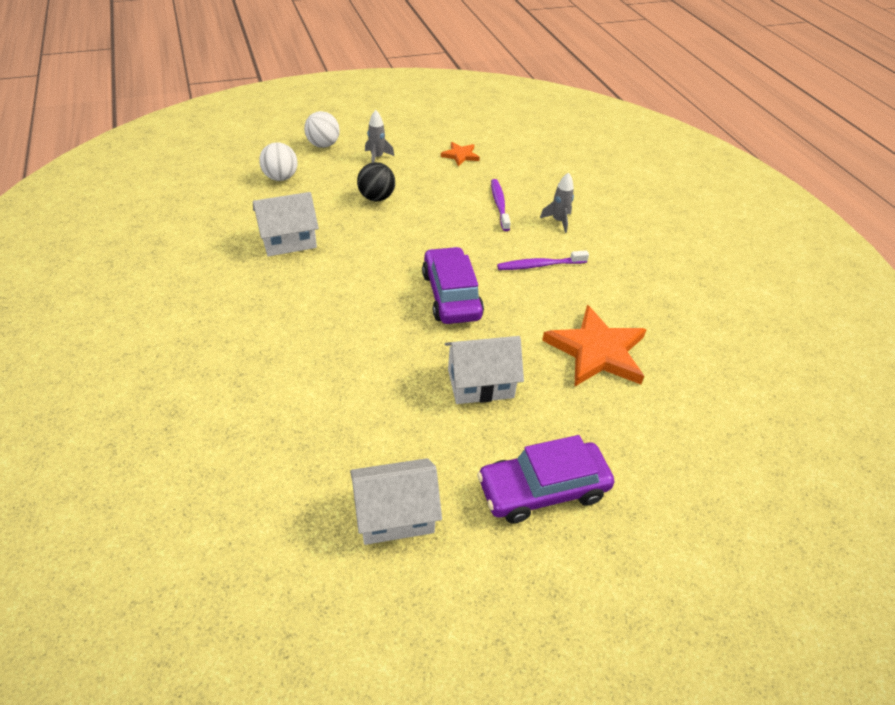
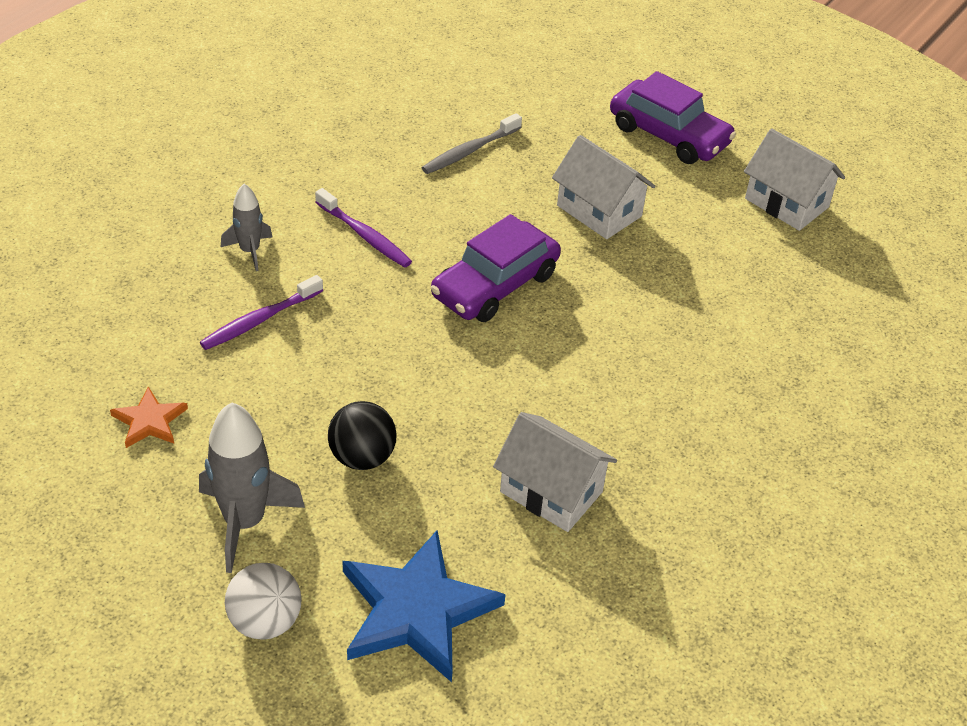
camera: 125 degrees left, 0 degrees up
(281, 178) = (416, 610): white ball -> blue star
(377, 157) = (244, 522): grey rocket -> grey rocket, size x1.73
(597, 351) = (469, 151): orange star -> grey toothbrush

